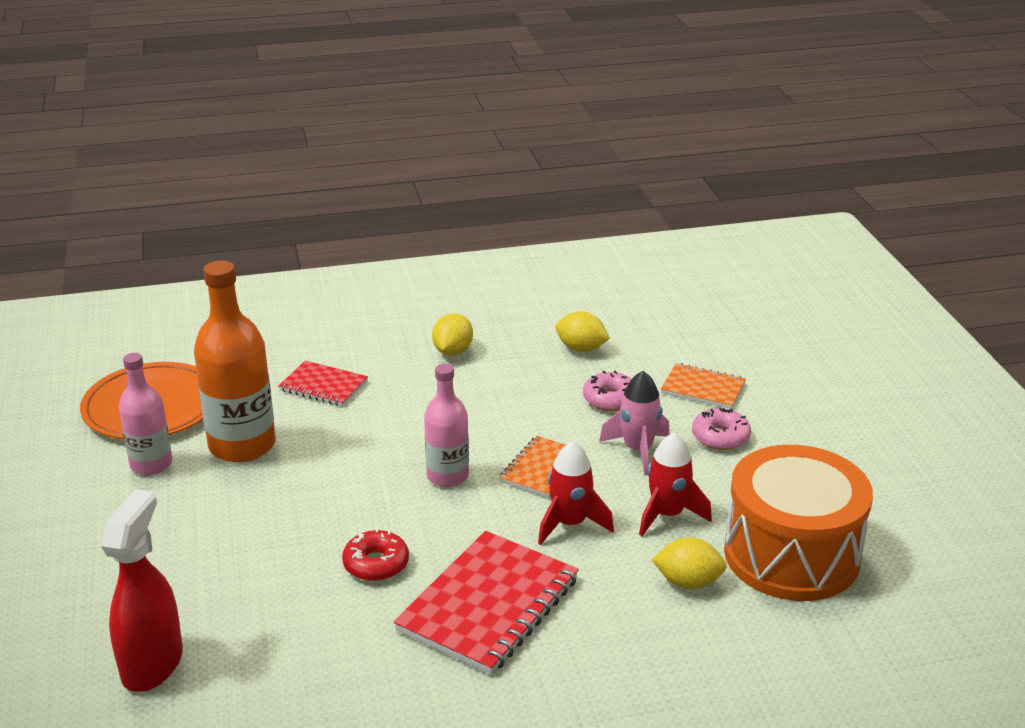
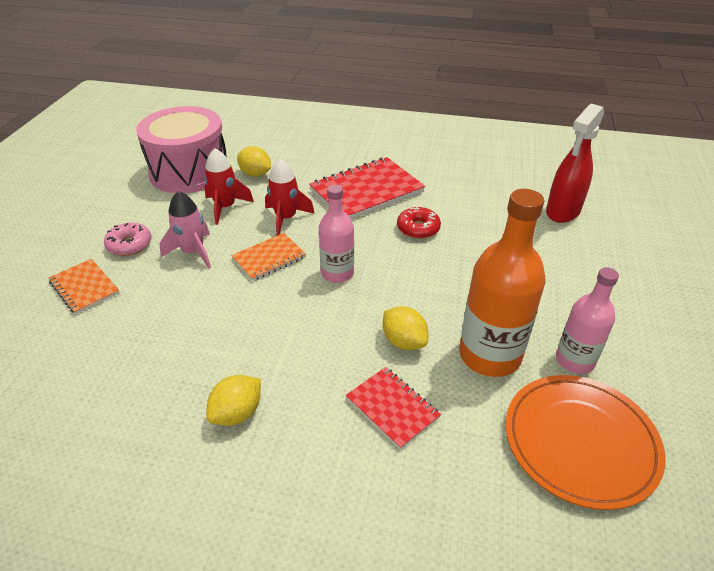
camera: 155 degrees left, 10 degrees up
(581, 348) = (119, 369): yellow lemon -> yellow lemon (404, 341)
(610, 399) = (161, 301): pink donut -> none
(791, 555) = (189, 171): orange drum -> pink drum

